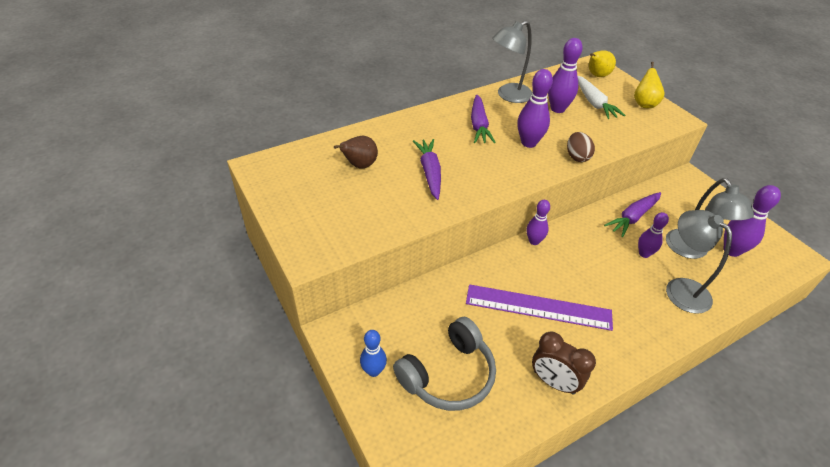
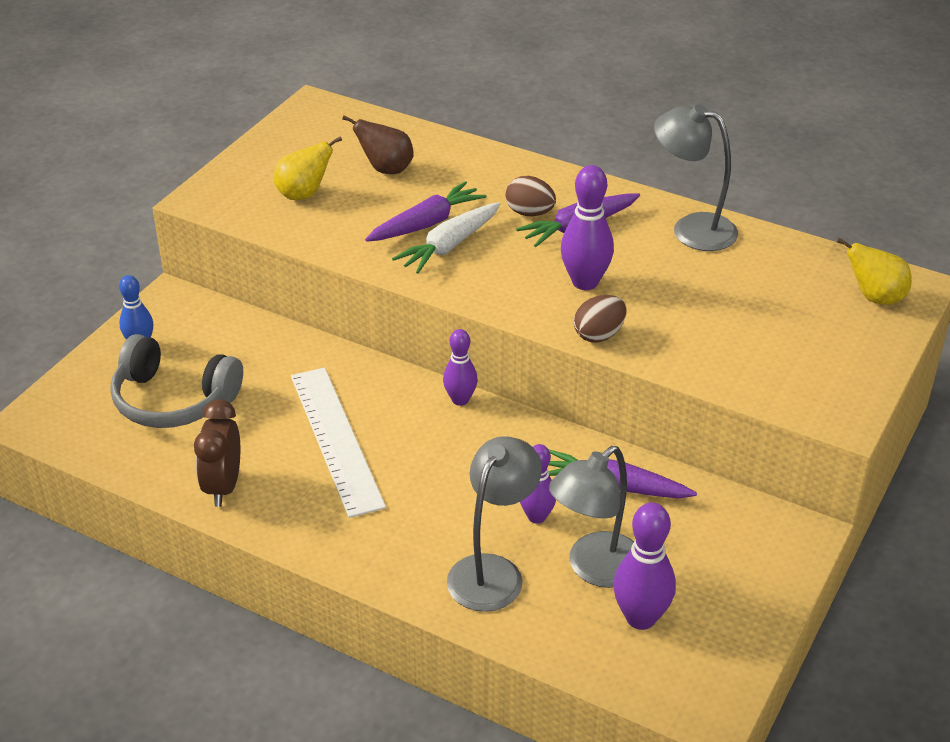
camera: 60 degrees right, 5 degrees down
(452, 134) = (530, 213): none -> brown egg
(538, 307) = (336, 439): purple ruler -> white ruler
(557, 109) = (712, 284): purple bowling pin -> none
(594, 103) = (777, 315): white carrot -> white carrot (449, 246)
(644, 104) = (844, 369): yellow pear -> yellow pear (304, 194)

